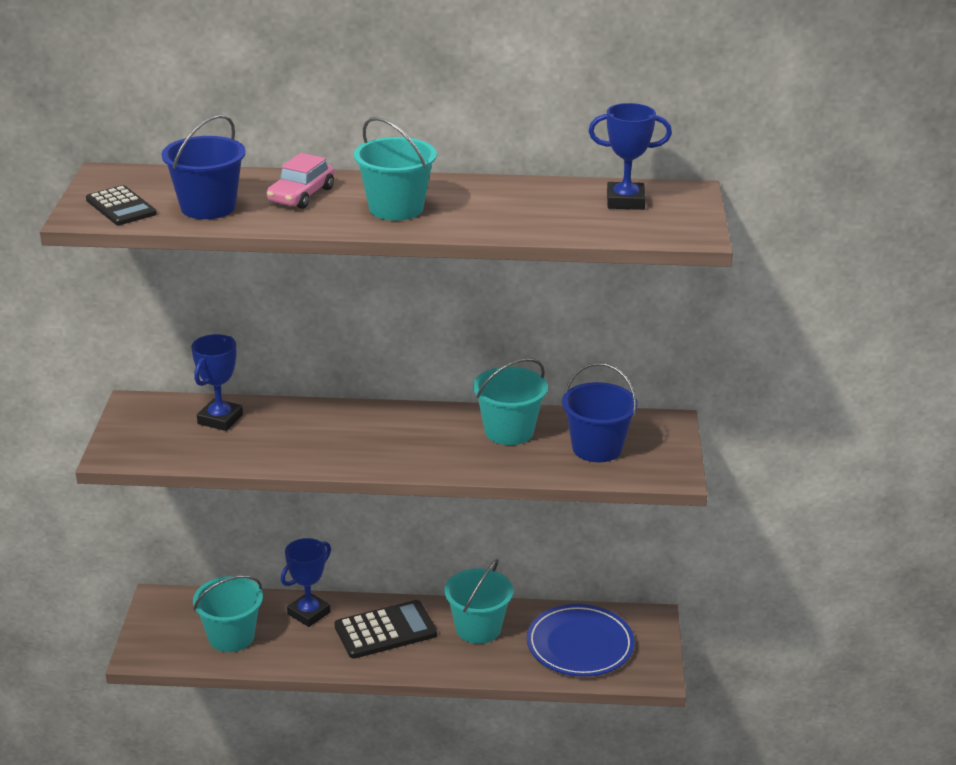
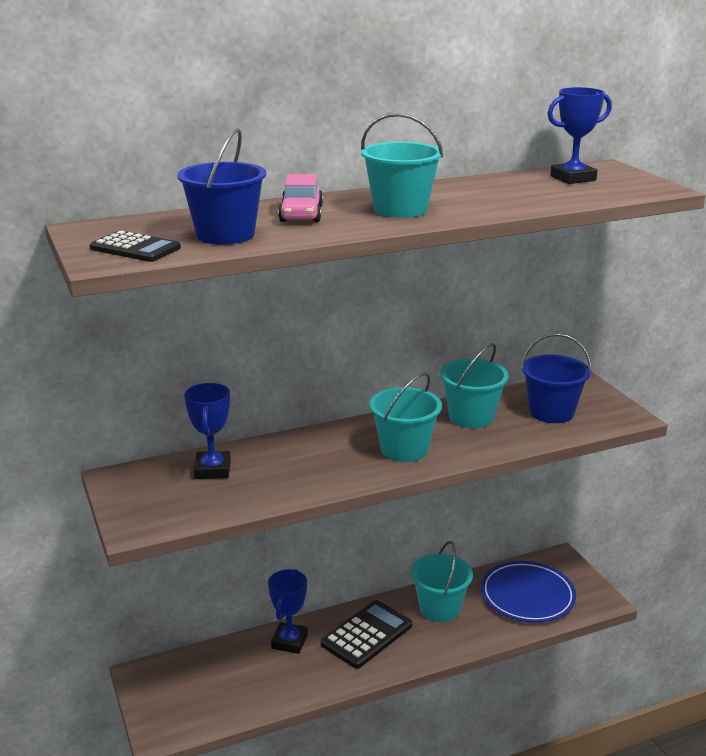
camera: 25 degrees left, 5 degrees down
(231, 637) = (235, 686): turquoise bucket -> turquoise bucket (404, 449)

